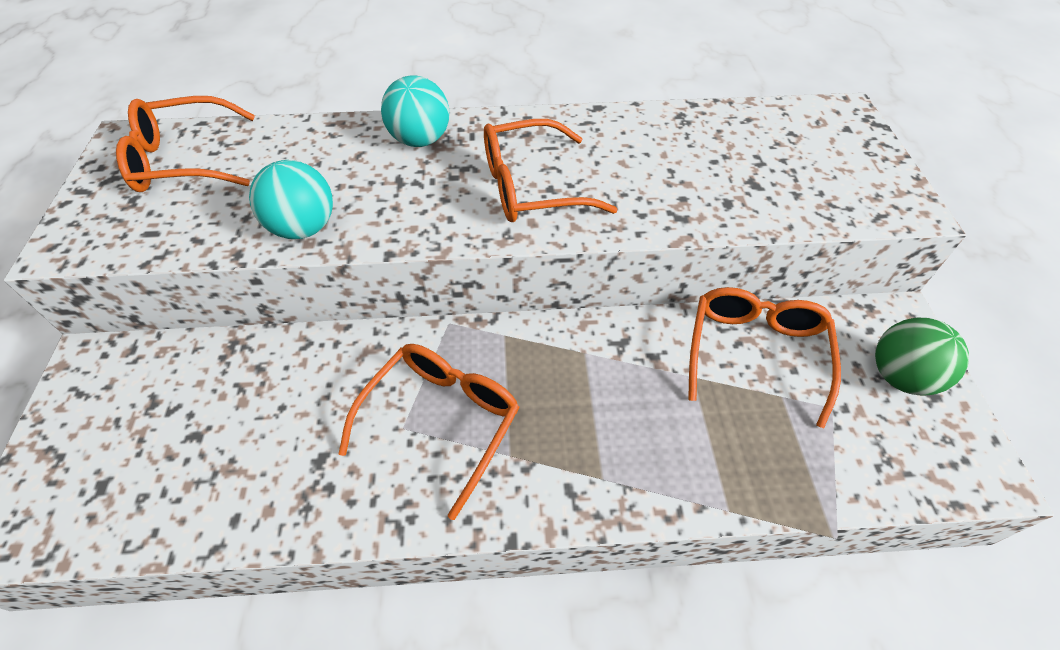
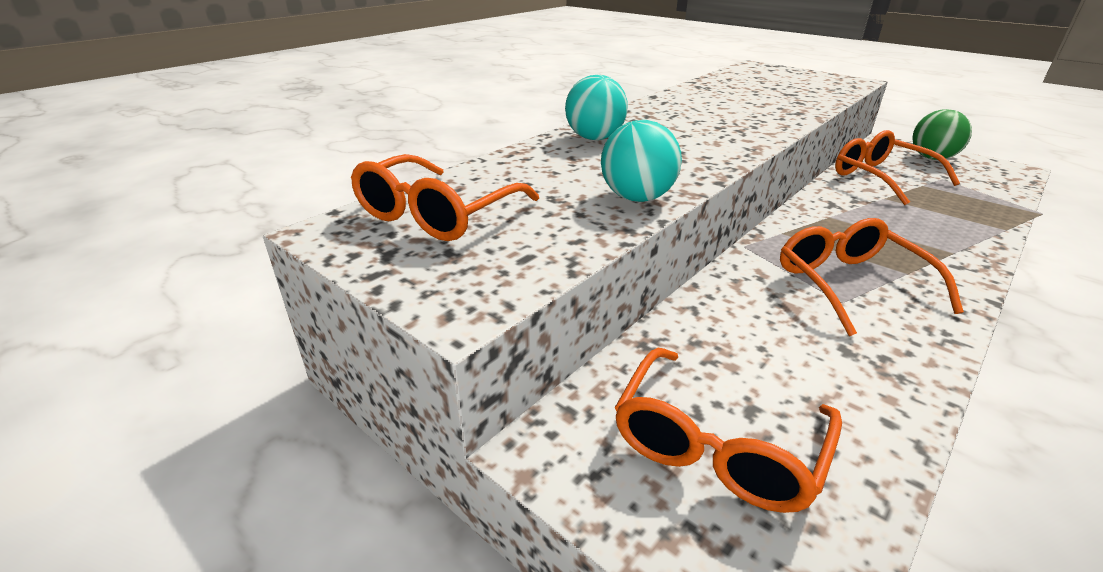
camera: 45 degrees left, 20 degrees down
(531, 187) = (709, 130): orange glasses -> orange glasses (716, 446)

